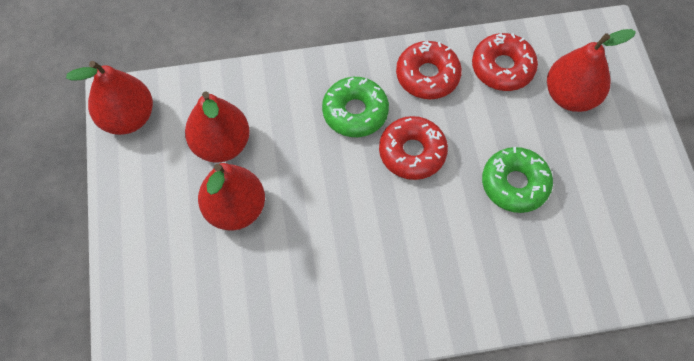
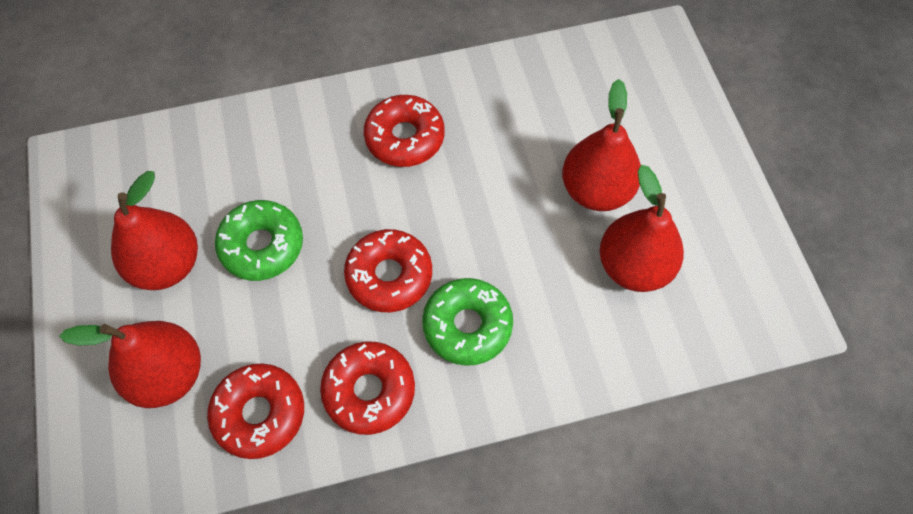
camera: 175 degrees right, 0 degrees up
(127, 118) = (766, 292): red pear -> red pear (167, 265)
(396, 274) = (405, 138): none -> red donut

